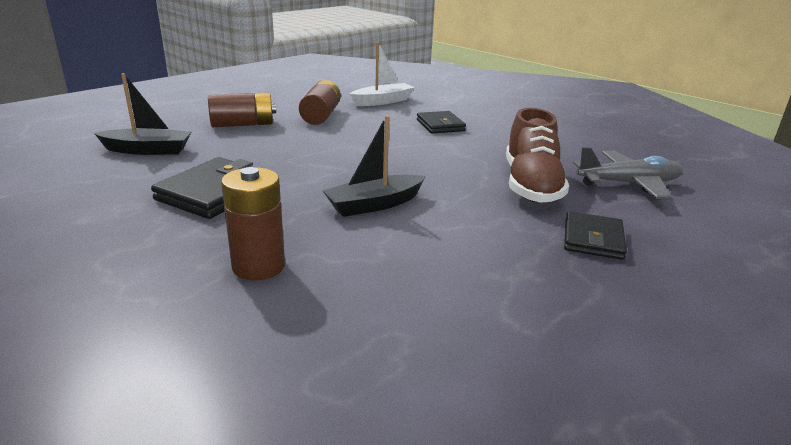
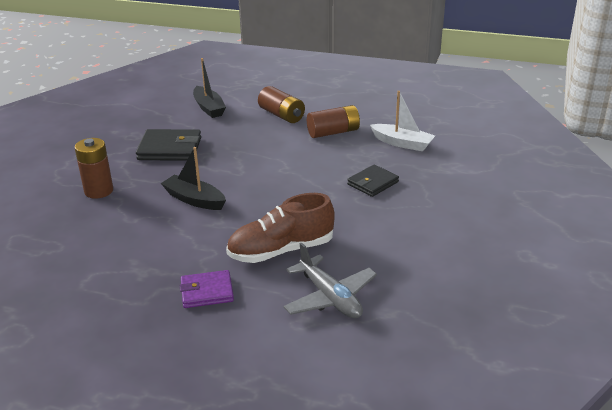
camera: 65 degrees right, 5 degrees up
(593, 239) = (207, 292): black wallet -> purple wallet

